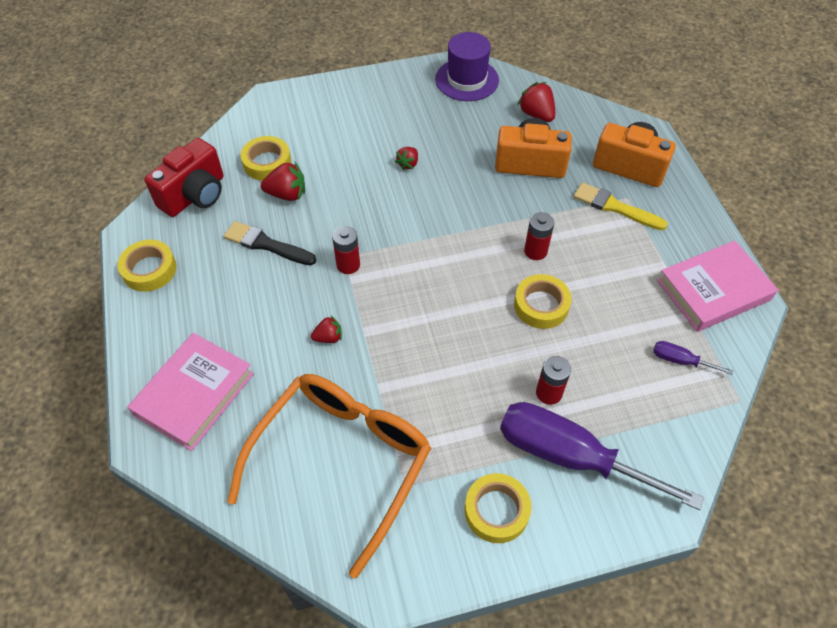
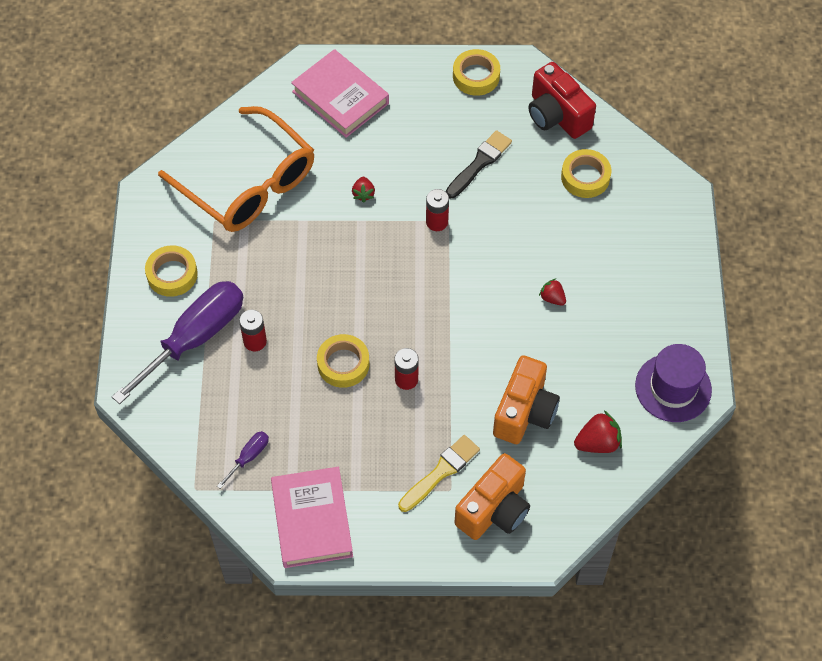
camera: 105 degrees right, 5 degrees up
(287, 194) = (538, 188): red strawberry -> none

